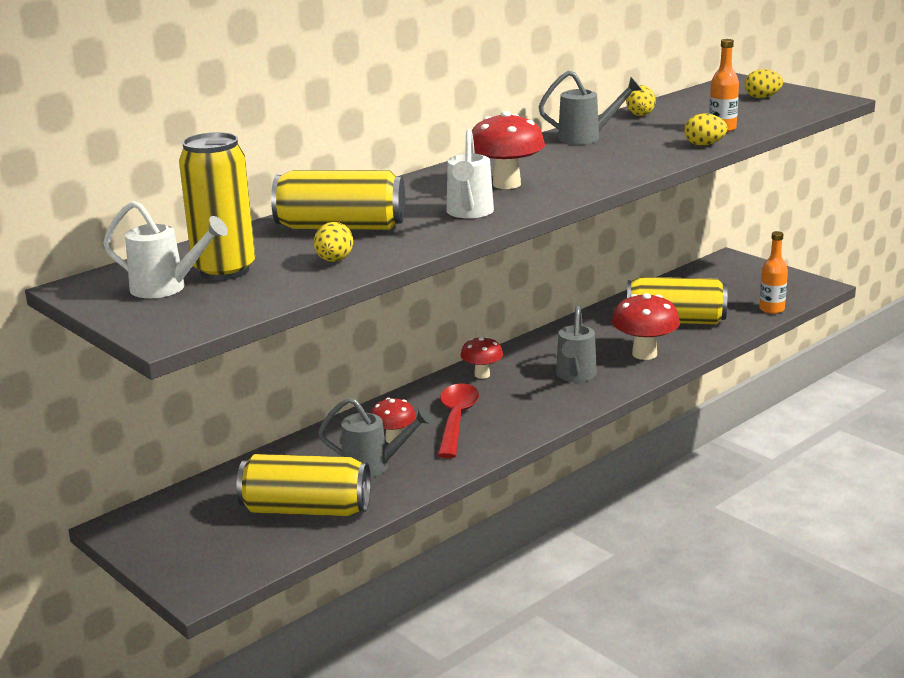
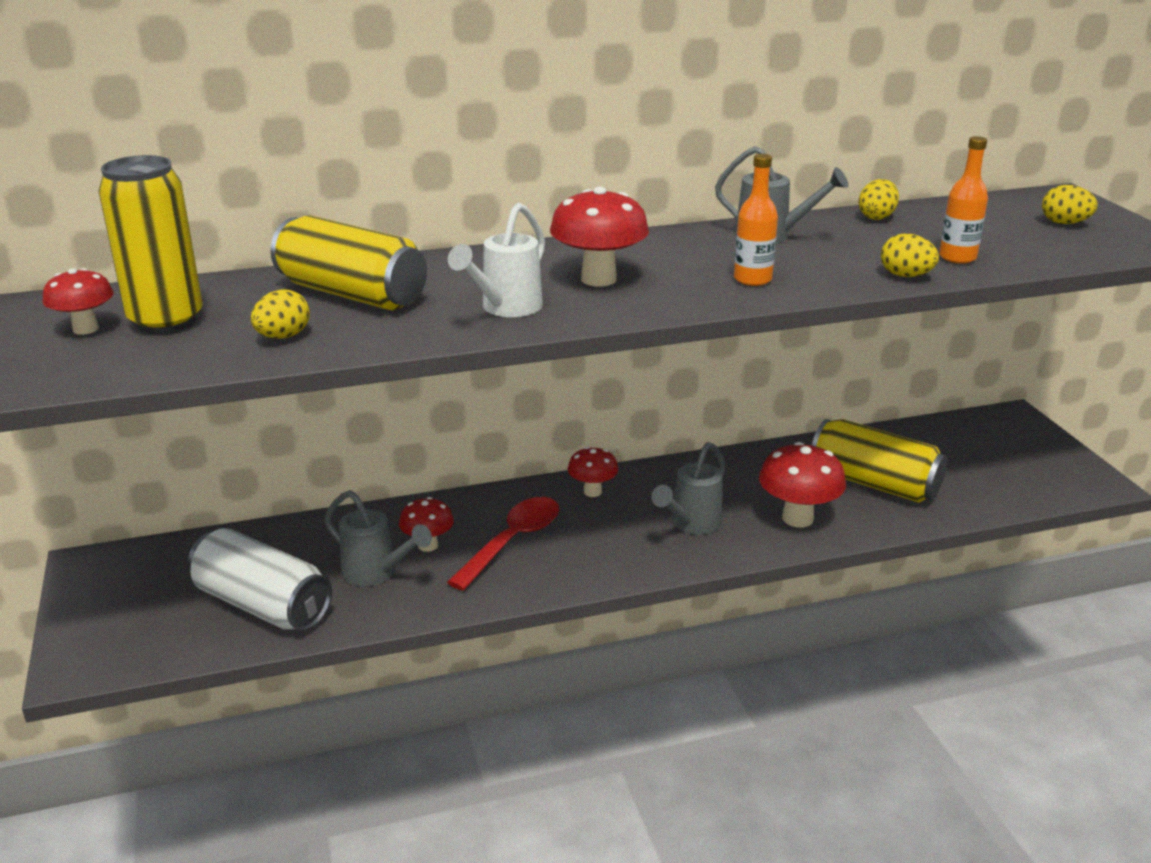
camera: 25 degrees right, 5 degrees up
(167, 288) = (86, 329): white watering can -> red mushroom
(306, 509) = (262, 605): yellow can -> white can
(771, 309) = (1010, 500): orange bottle -> orange bottle (752, 279)

